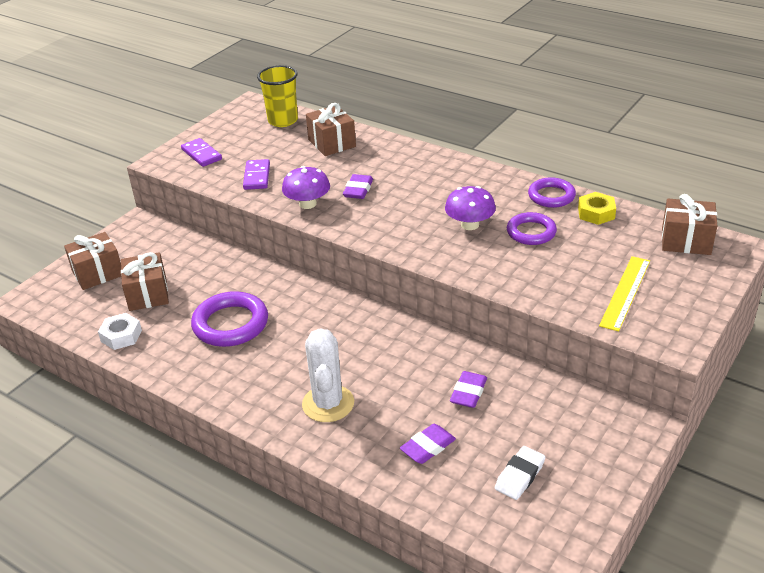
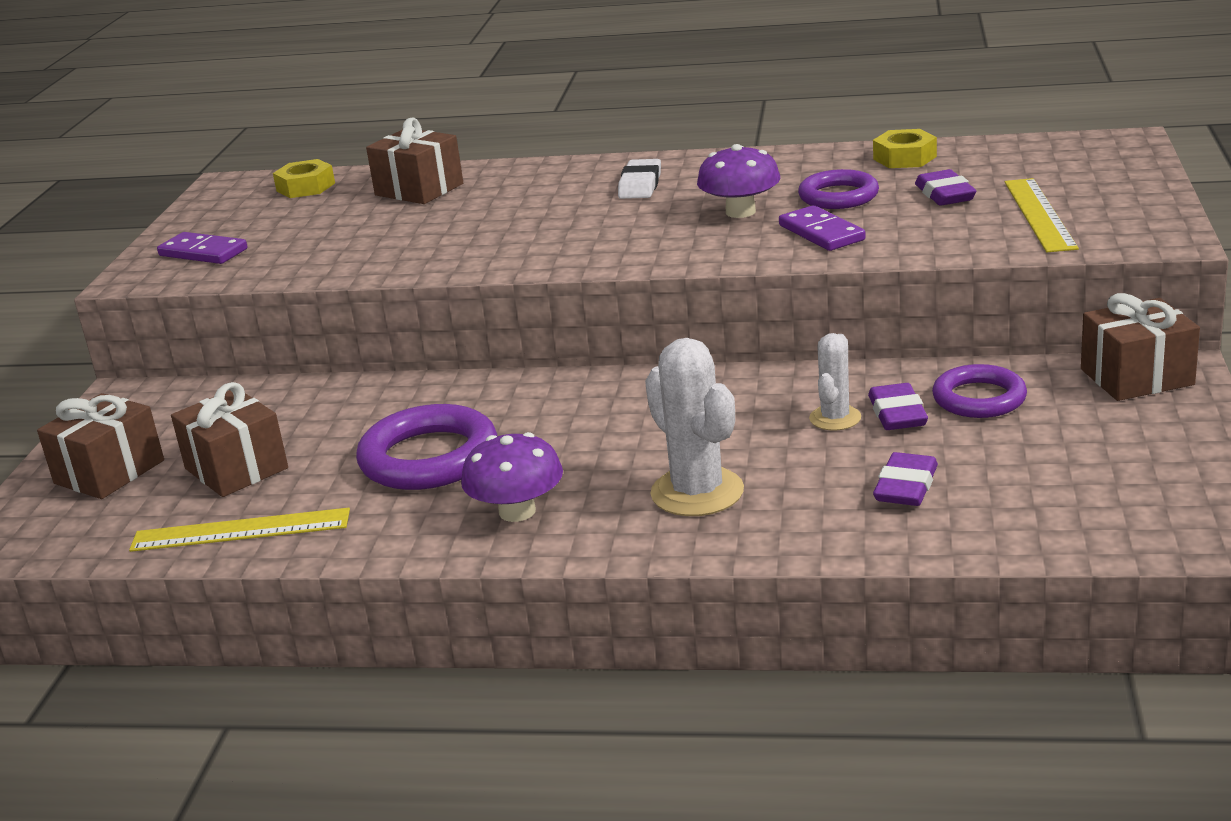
camera: 25 degrees left, 10 degrees down
(121, 336) = (240, 530): white nut -> yellow ruler
(257, 176) = (333, 251): purple domino -> purple domino (821, 233)
(283, 121) = (305, 187): yellow cup -> yellow nut
(307, 204) = (457, 256): purple mushroom -> purple mushroom (517, 511)
(358, 190) = (523, 222): purple eraser -> purple eraser (945, 194)
(435, 382) = (835, 418): none -> white cactus
(520, 476) = (1071, 471): white eraser -> white eraser (640, 185)
(551, 196) = (822, 158): purple ring -> purple ring (979, 398)
(686, 241) = (1054, 151): brown gift -> brown gift (1136, 377)

